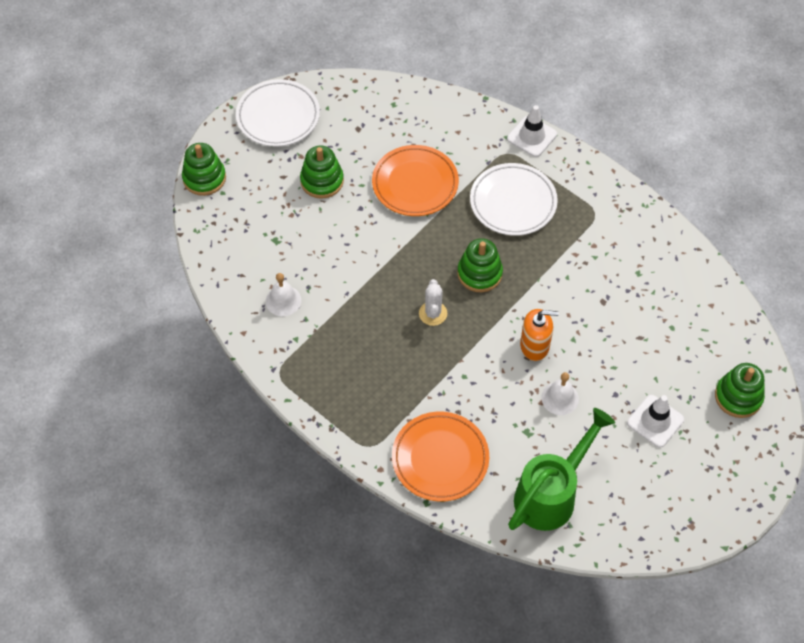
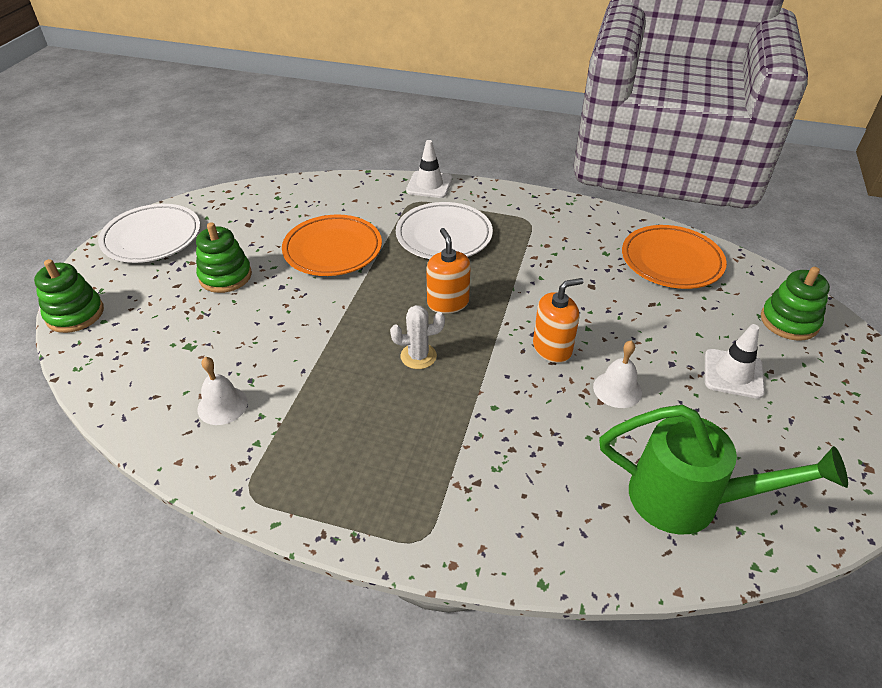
camera: 25 degrees left, 15 degrees down
(433, 313) = (418, 356): white cactus -> white cactus turned 75 degrees counterclockwise
(440, 458) = (525, 515): orange plate -> orange plate (671, 261)
(479, 273) = (448, 303): green stacking toy -> orange soap dispenser
(551, 493) = (689, 500): green watering can -> green watering can turned 90 degrees clockwise

